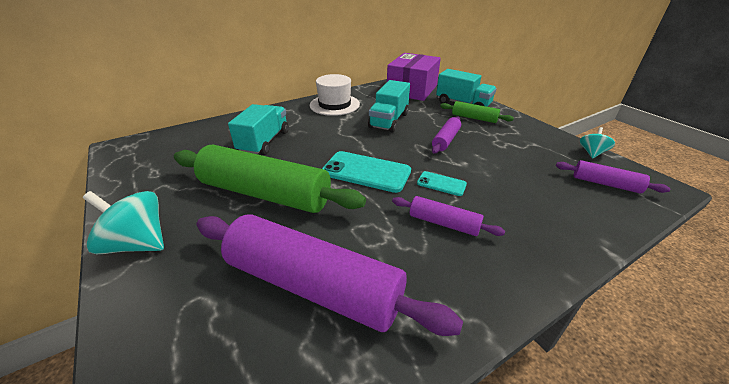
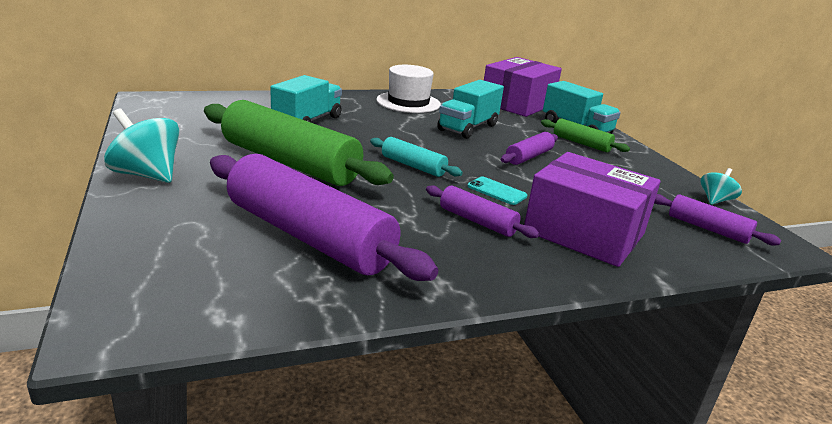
camera: 10 degrees right, 10 degrees down
(366, 172) = (413, 166): turquoise phone -> turquoise rolling pin
(527, 213) = (584, 232): none -> purple box

